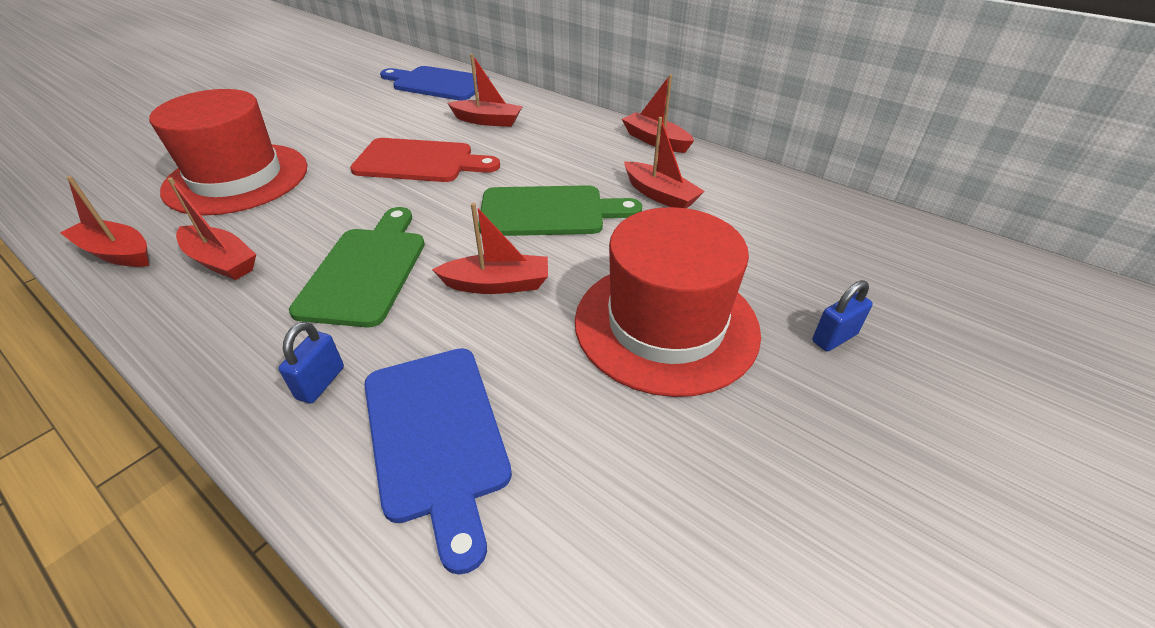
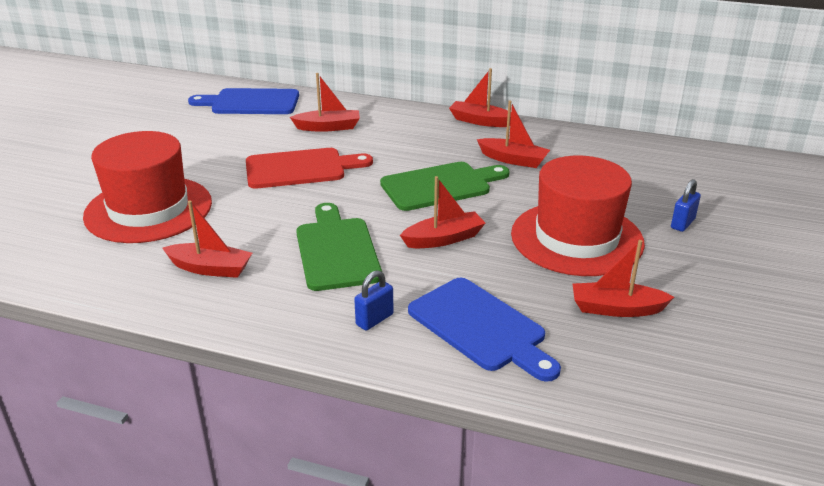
camera: 20 degrees left, 10 degrees down
(117, 253) = (109, 281): red boat -> red boat (616, 309)
(321, 383) = (374, 319): blue padlock -> blue padlock turned 45 degrees clockwise

